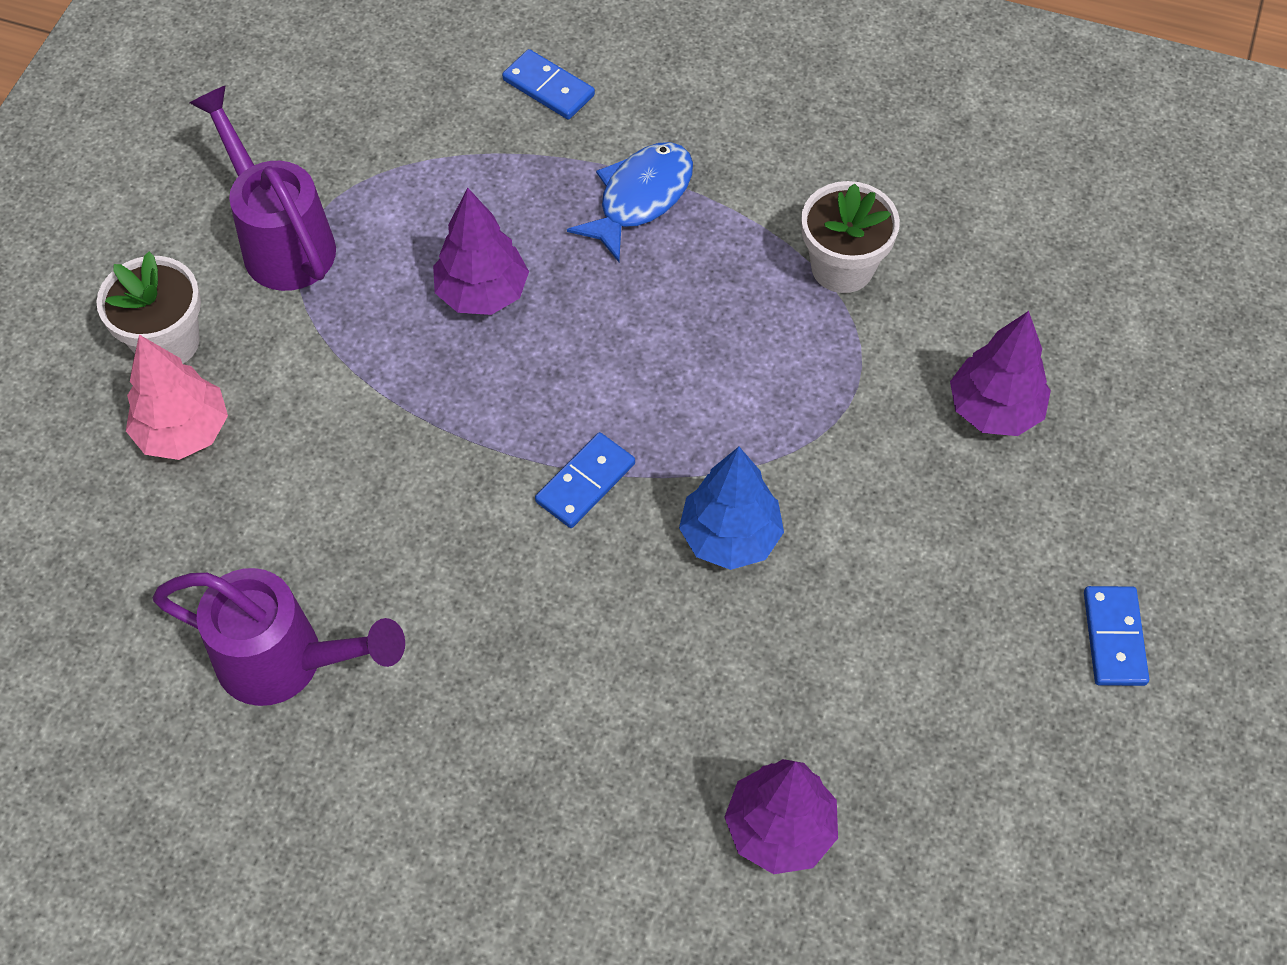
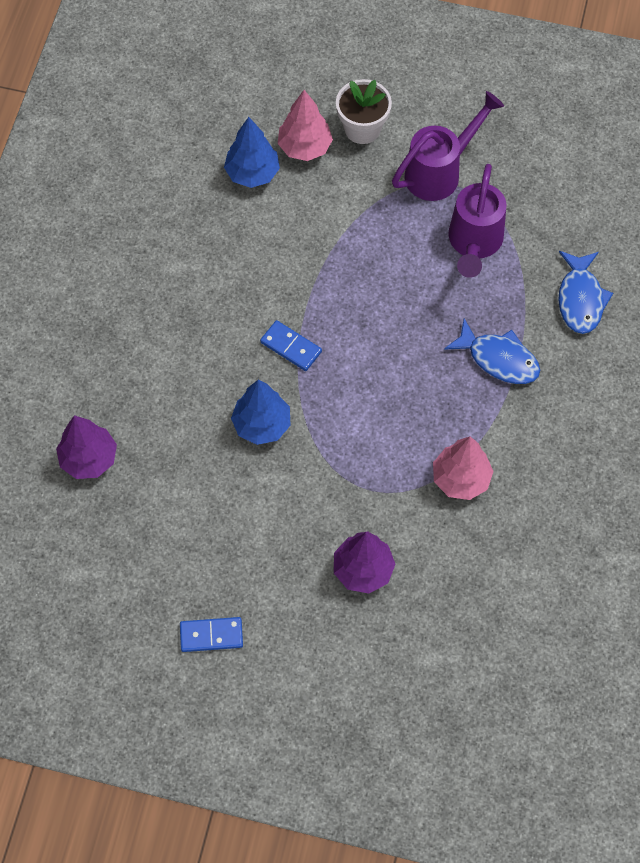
camera: 85 degrees right, 5 degrees up
(219, 520) = (252, 173): none -> blue tree
(287, 662) = (171, 218): purple watering can -> purple watering can (474, 244)
(482, 293) = (415, 280): purple tree -> none
(548, 87) = (580, 299): blue domino -> blue fish
(842, 267) = (461, 479): white flower pot -> pink tree

